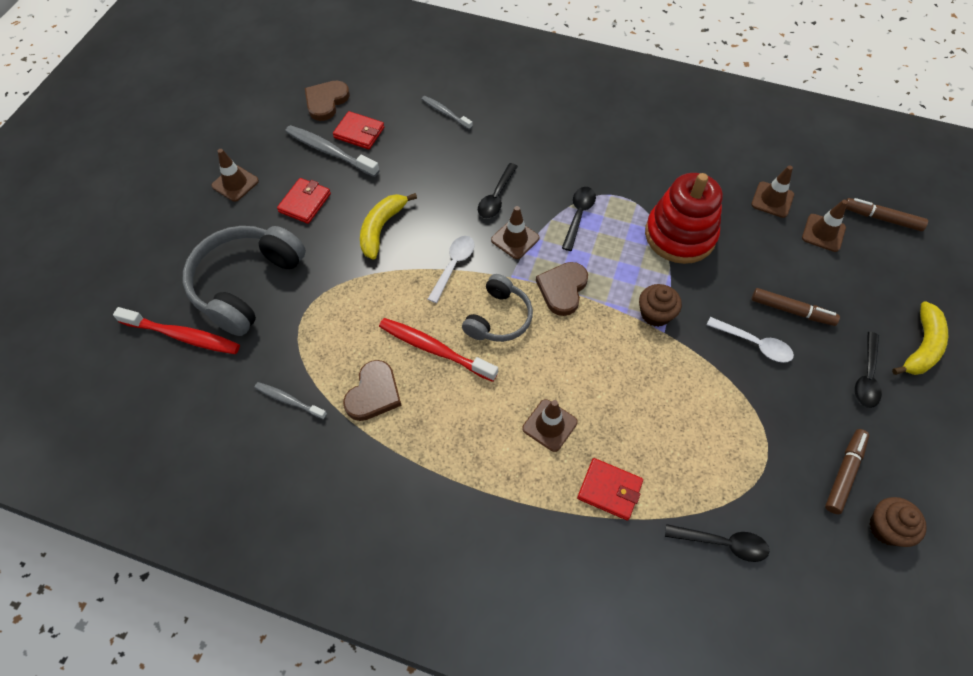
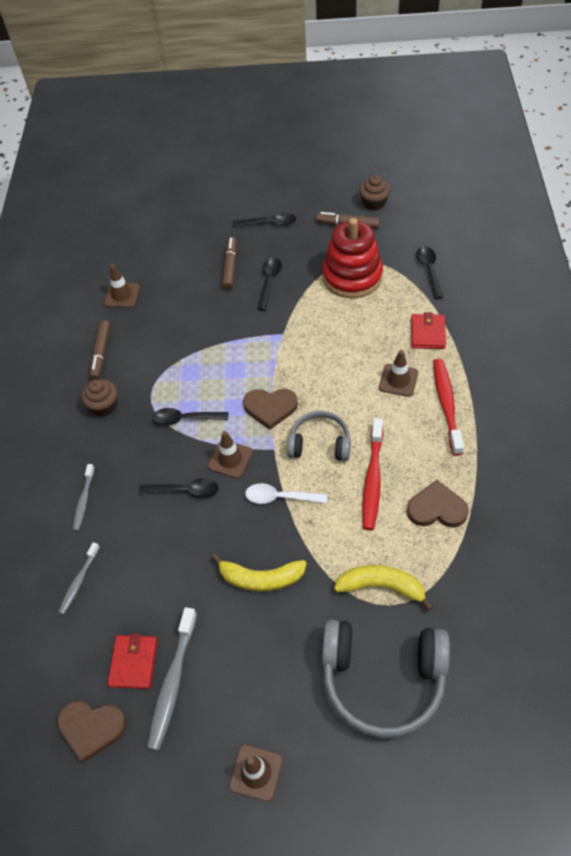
camera: 105 degrees left, 5 degrees down
(182, 336) = (469, 711): red toothbrush -> red toothbrush (446, 405)
(289, 400) = (479, 572): grey toothbrush -> grey toothbrush (84, 500)
(305, 203) = (255, 673): red wallet -> none
(655, 314) = (268, 342): brown cupcake -> brown cupcake (104, 406)
(680, 235) = (181, 344): red stacking toy -> red stacking toy (352, 276)
(754, 344) = (269, 282): white spoon -> black spoon
(823, 233) = (147, 261): brown traffic cone -> none
(881, 218) = (121, 232): brown marker -> brown marker (101, 353)
(921, 347) = (232, 201): yellow banana -> yellow banana (381, 586)

